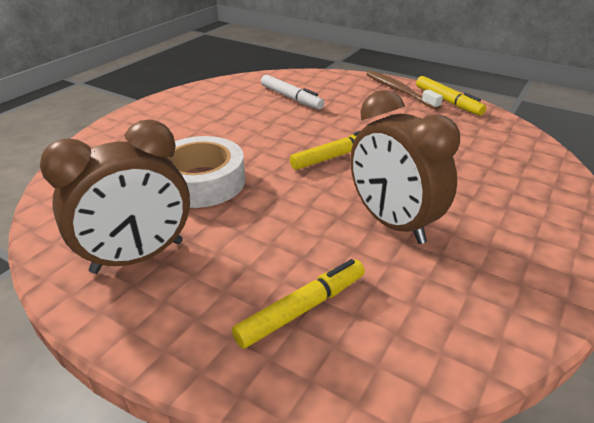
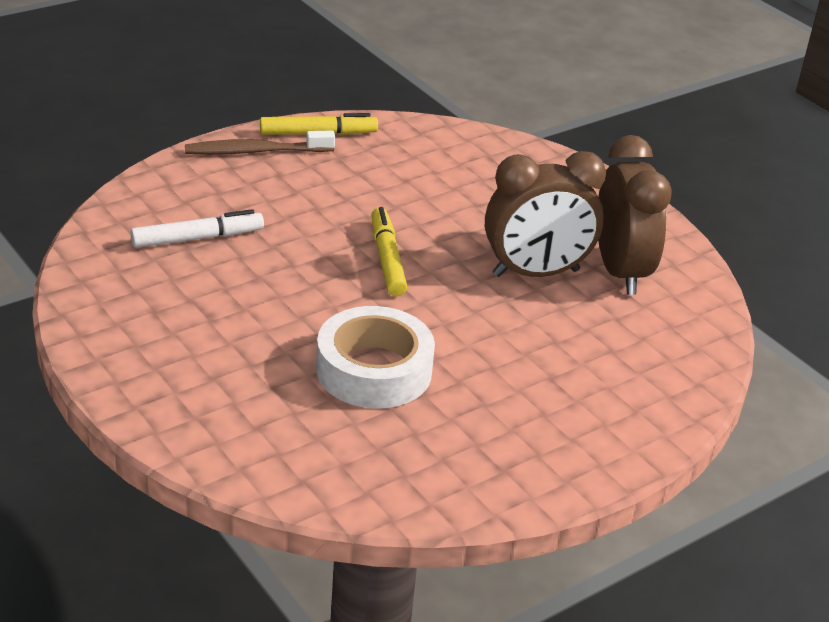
camera: 70 degrees left, 0 degrees up
(138, 257) = (496, 443): brown clock -> brown clock (620, 271)
(302, 309) = (623, 363): yellow marker -> none

